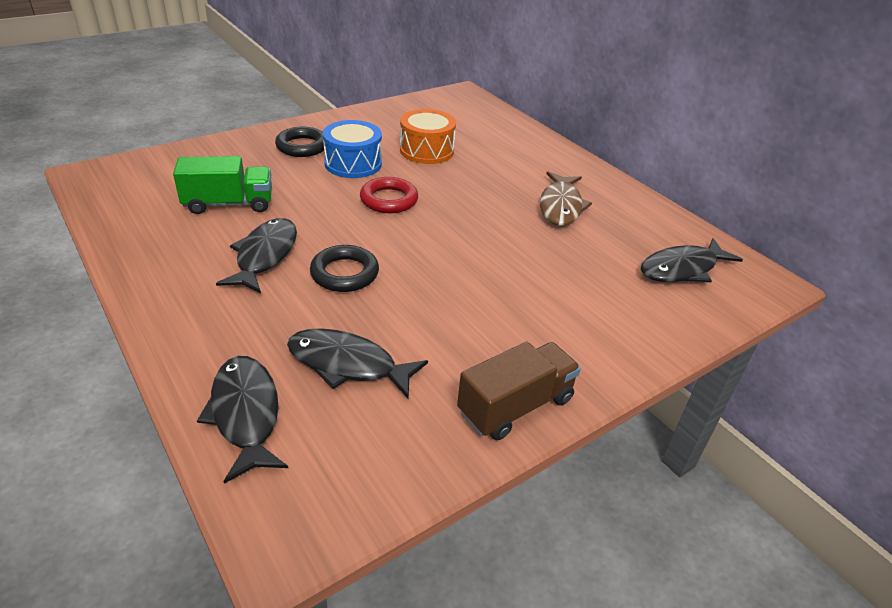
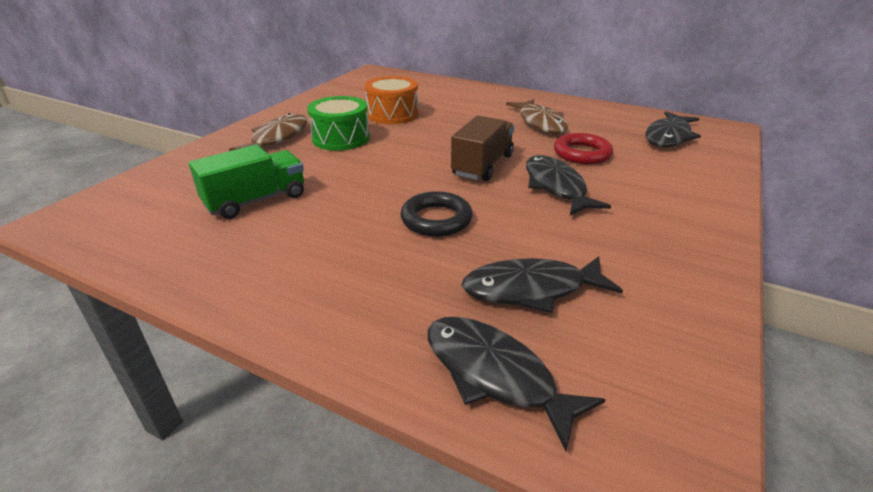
camera: 25 degrees left, 5 degrees down
(265, 256) = (344, 230): black fish -> black fish (556, 187)
(302, 146) = (277, 138): black ring -> brown fish
(353, 164) = (341, 138): blue drum -> green drum
(389, 200) = (405, 155): red ring -> red ring (582, 154)
(515, 406) = (696, 265): brown truck -> brown truck (482, 165)

